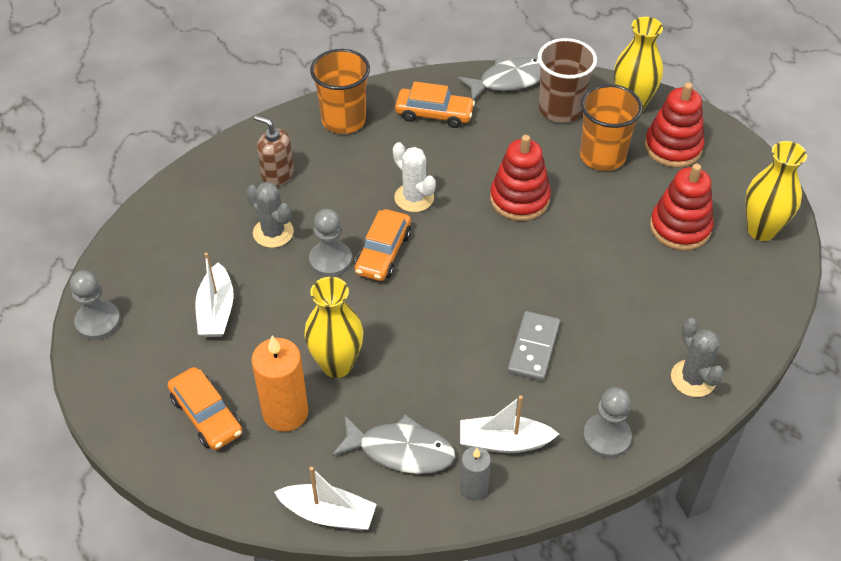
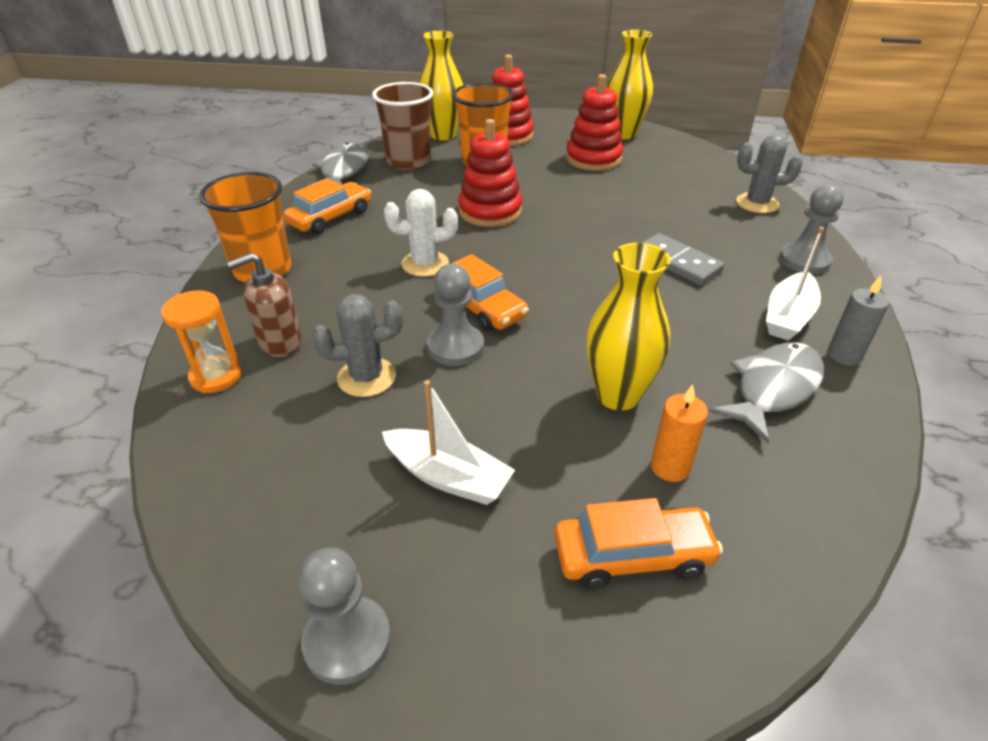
camera: 60 degrees left, 10 degrees down
(231, 166) = (216, 376): none -> orange hourglass
(285, 412) = (670, 467): orange candle -> orange candle, size x0.58
(328, 514) = (853, 483): white boat -> none

